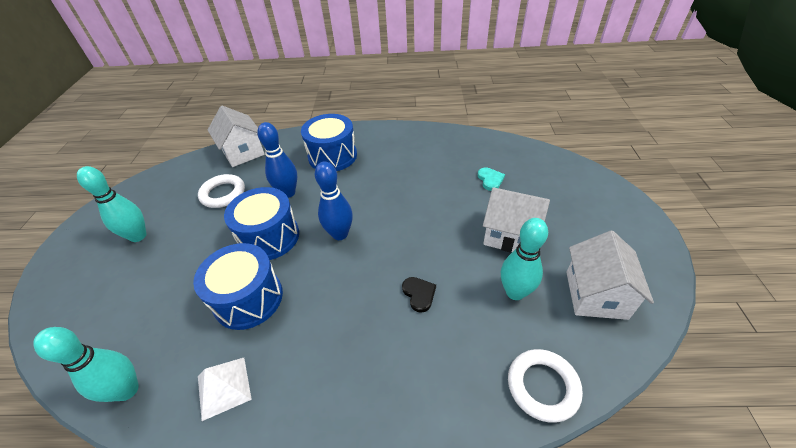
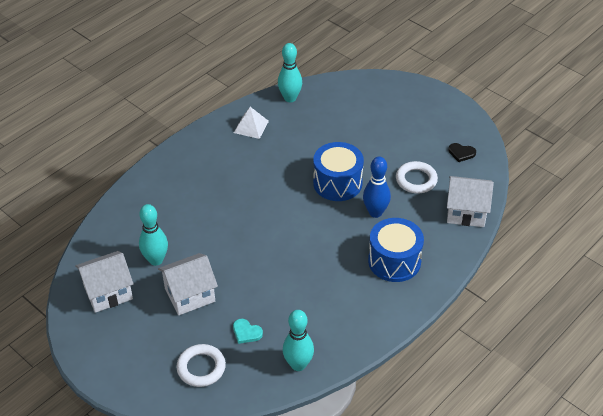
camera: 130 degrees right, 0 degrees up
(138, 236) = (413, 128): turquoise bowling pin -> turquoise bowling pin (298, 364)
(248, 298) = (296, 154): blue drum -> none
(340, 234) = (298, 215): blue bowling pin -> none
(419, 294) = (208, 220): black heart -> black heart (461, 153)
(542, 386) = (108, 226): white ring -> white ring (201, 368)
(596, 294) = (108, 292): white house -> white house turned 75 degrees counterclockwise

